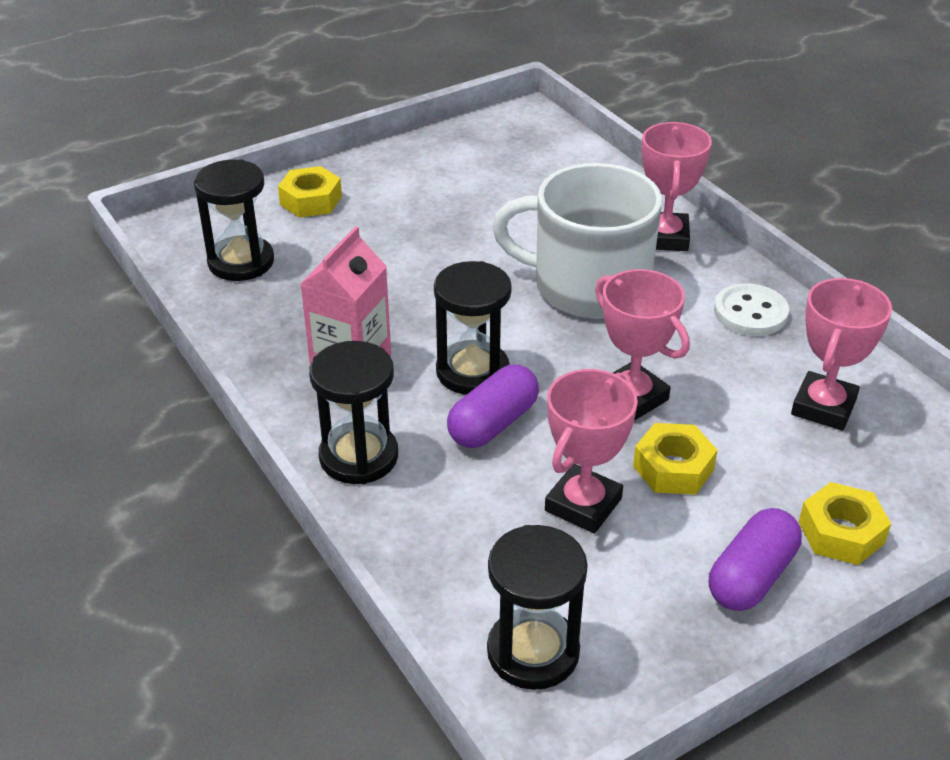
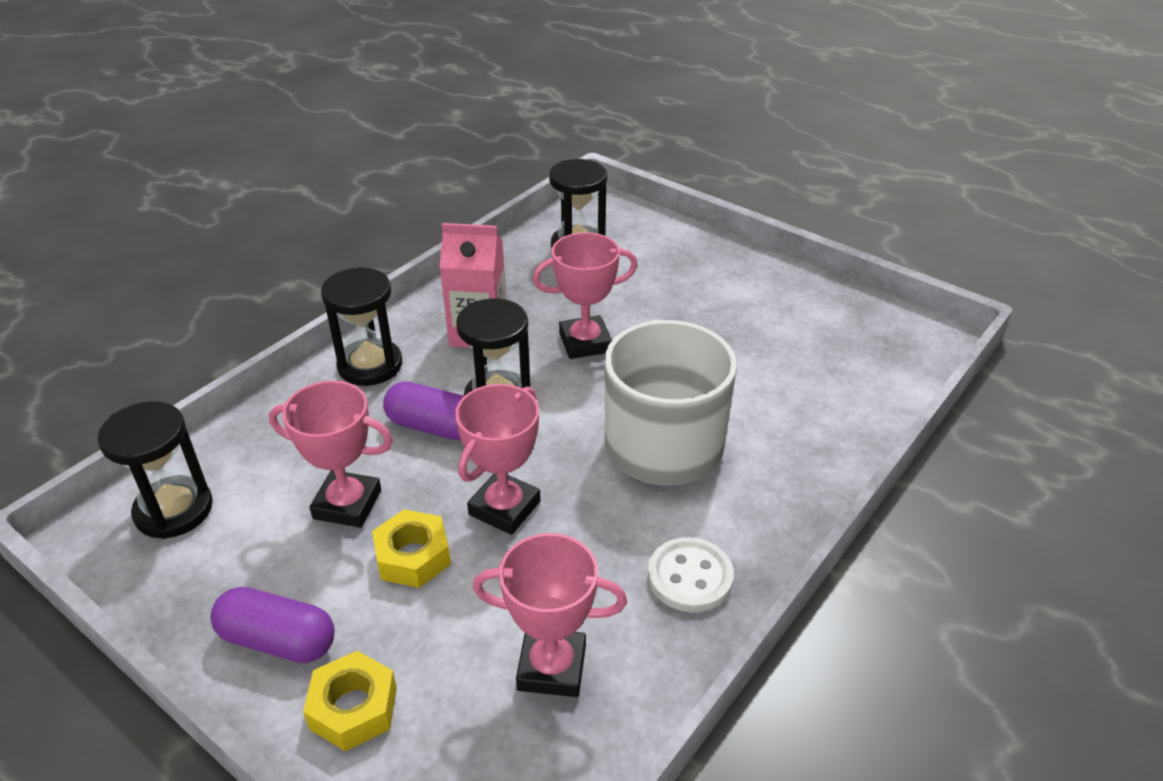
camera: 70 degrees right, 0 degrees up
(311, 200) = (684, 254): yellow nut -> none
(665, 237) = (785, 482): pink trophy -> pink trophy (585, 342)

